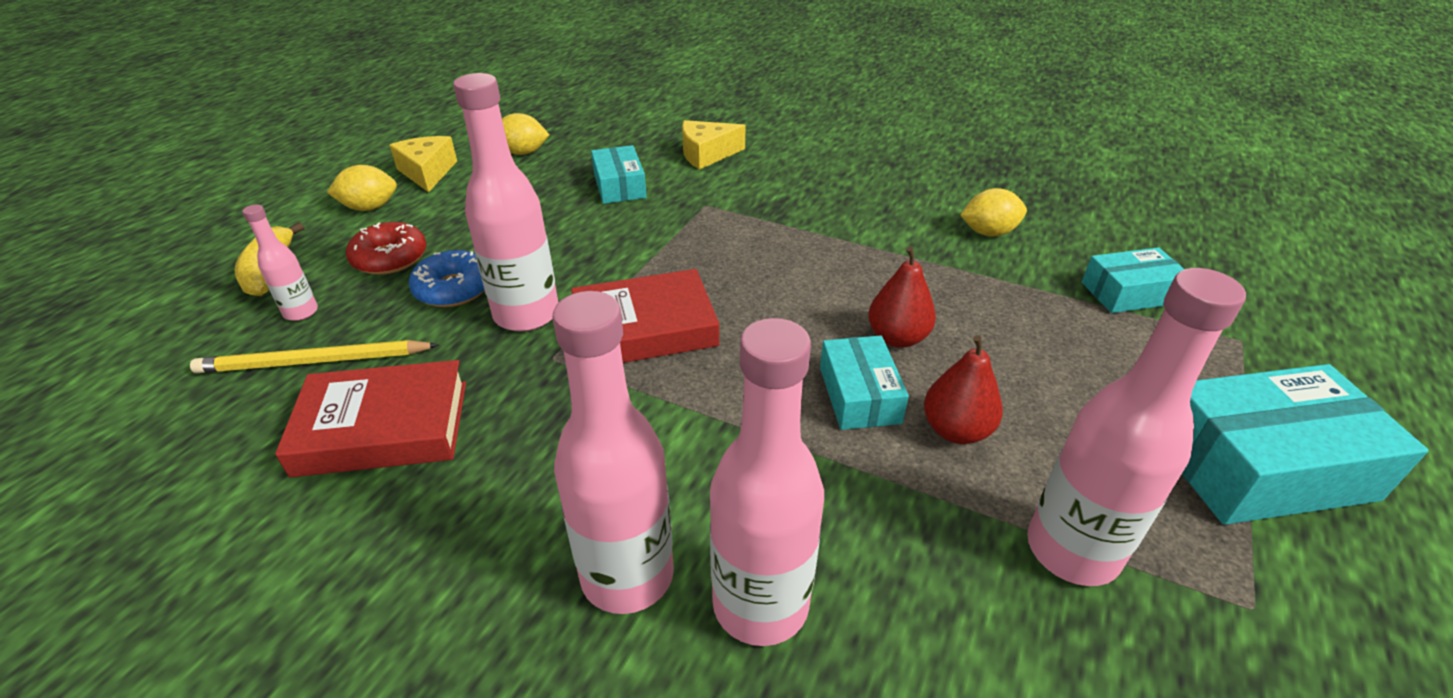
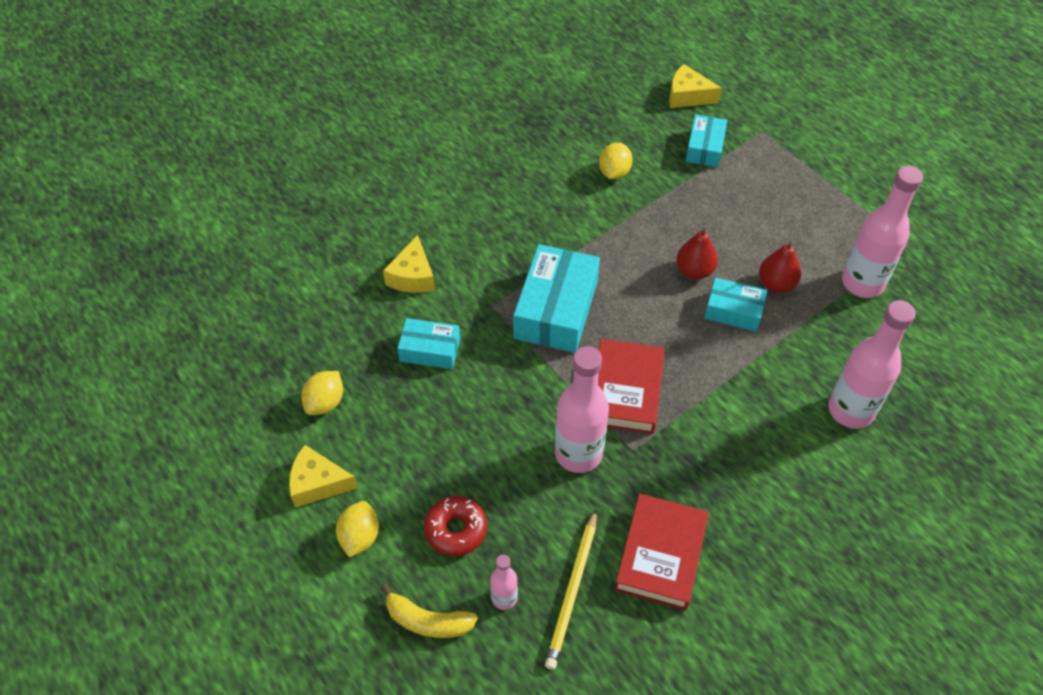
camera: 65 degrees left, 15 degrees up
(454, 289) = (523, 492): blue donut -> none
(627, 575) = (816, 458): pink bottle -> none
(1199, 256) = (687, 96): none -> yellow cheese
(1260, 466) = (843, 187): turquoise box -> turquoise box (556, 309)

